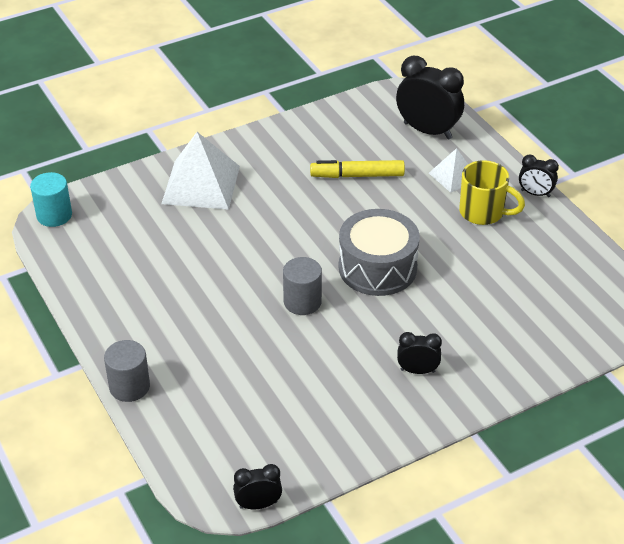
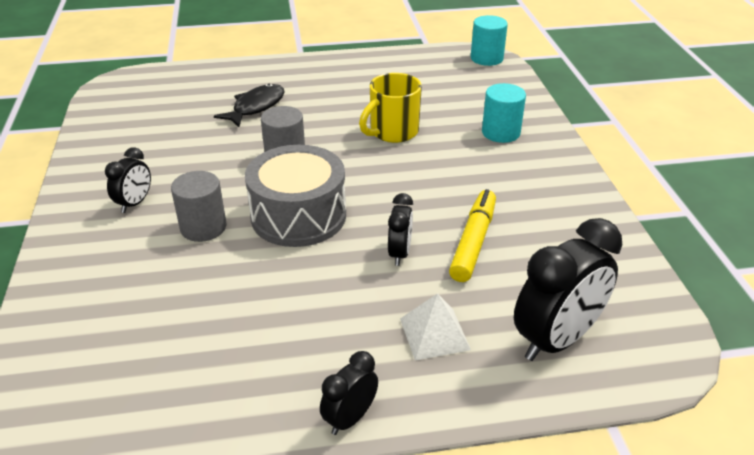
camera: 110 degrees right, 5 degrees down
(129, 386) = (258, 65): grey cylinder -> grey cylinder (203, 227)
(201, 184) = (500, 132): white pyramid -> turquoise cylinder
(224, 353) = (256, 107): none -> black fish
(258, 504) = (92, 96): black clock -> black clock (399, 253)
(483, 212) = (340, 338): yellow mug -> yellow mug (392, 132)

